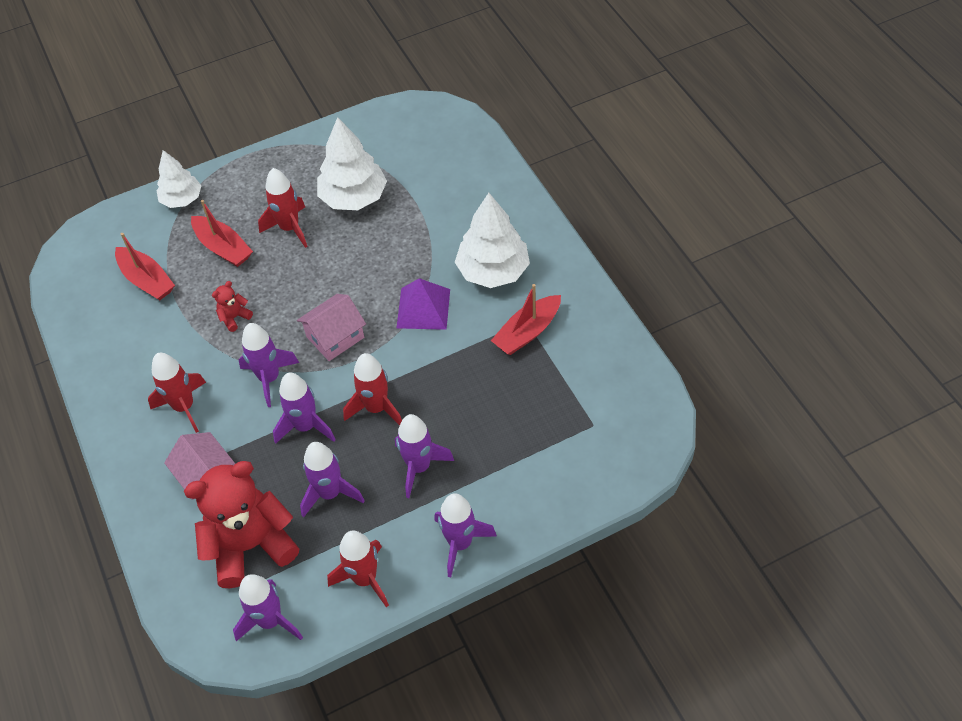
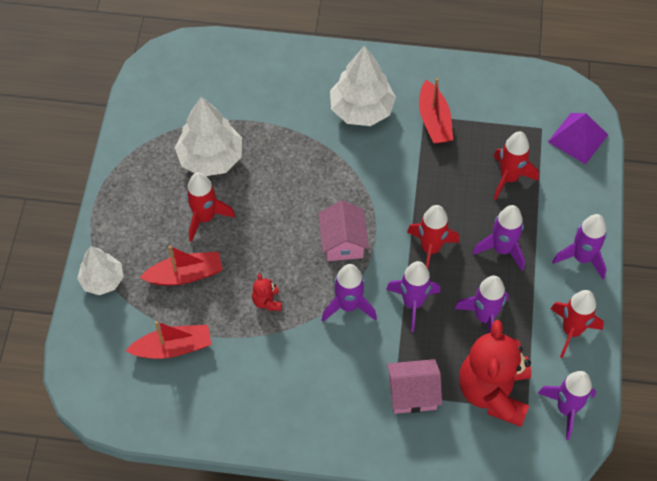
camera: 60 degrees left, 5 degrees up
(184, 407) = (330, 379): red rocket -> red rocket (509, 178)
(423, 308) = (361, 171): purple pyramid -> purple pyramid (578, 138)

